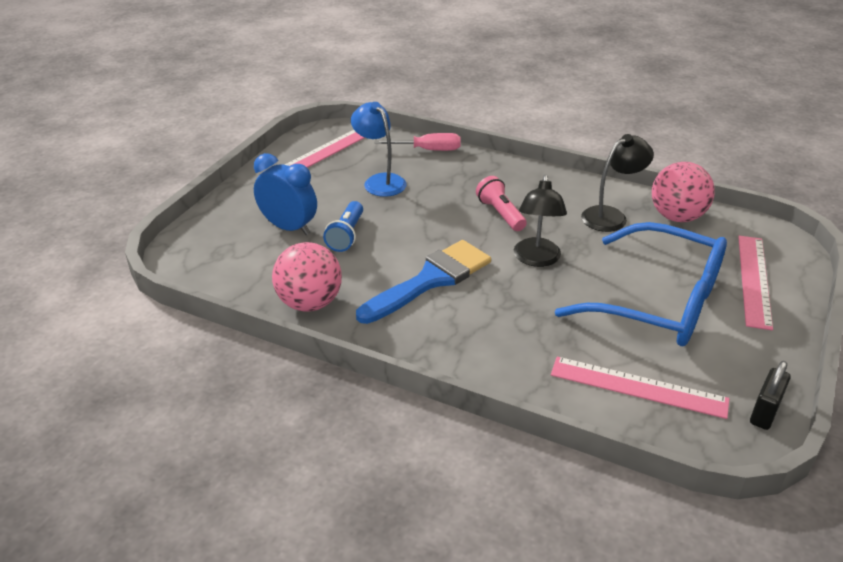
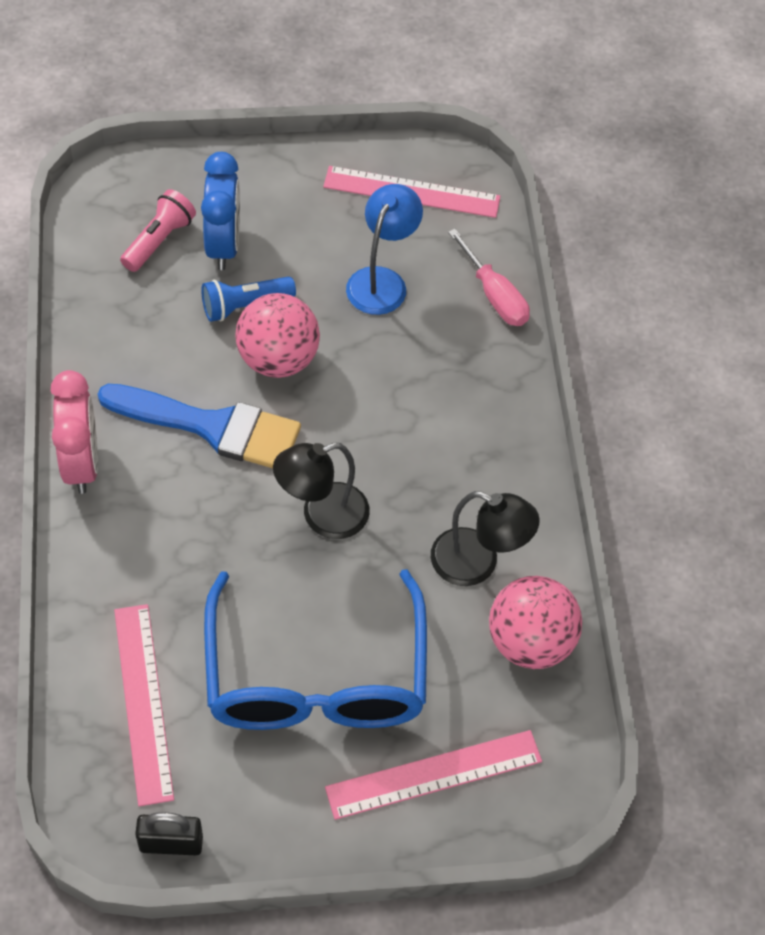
camera: 55 degrees right, 20 degrees up
(310, 303) = (103, 337): pink ball -> pink ball (278, 359)
(410, 349) = (81, 463): none -> pink clock
(500, 214) = (396, 439): pink flashlight -> pink flashlight (159, 241)

